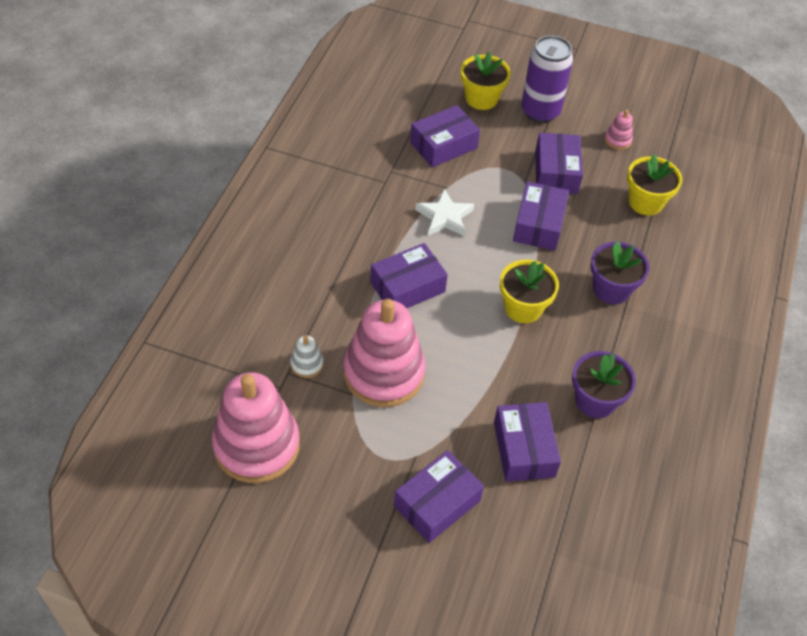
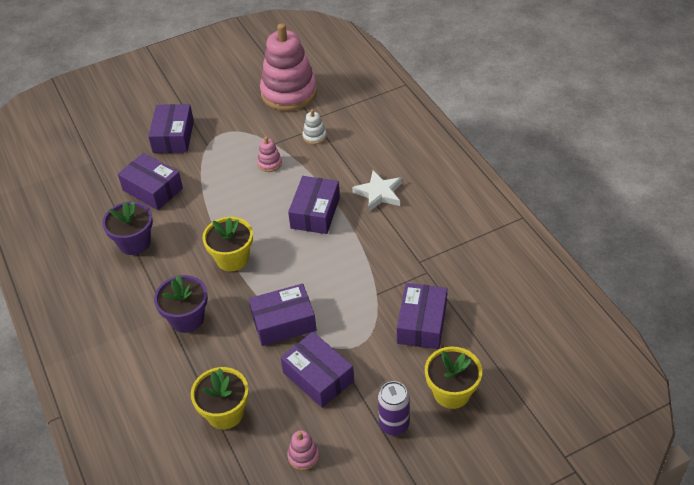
camera: 140 degrees right, 5 degrees down
(384, 373) = (270, 163): pink stacking toy -> pink stacking toy, size x0.41
(445, 217) = (350, 272): white star -> white star (379, 193)
(538, 225) = (283, 322): purple box -> purple box turned 75 degrees counterclockwise
(540, 112) = (394, 425): purple can -> purple can, size x0.64

